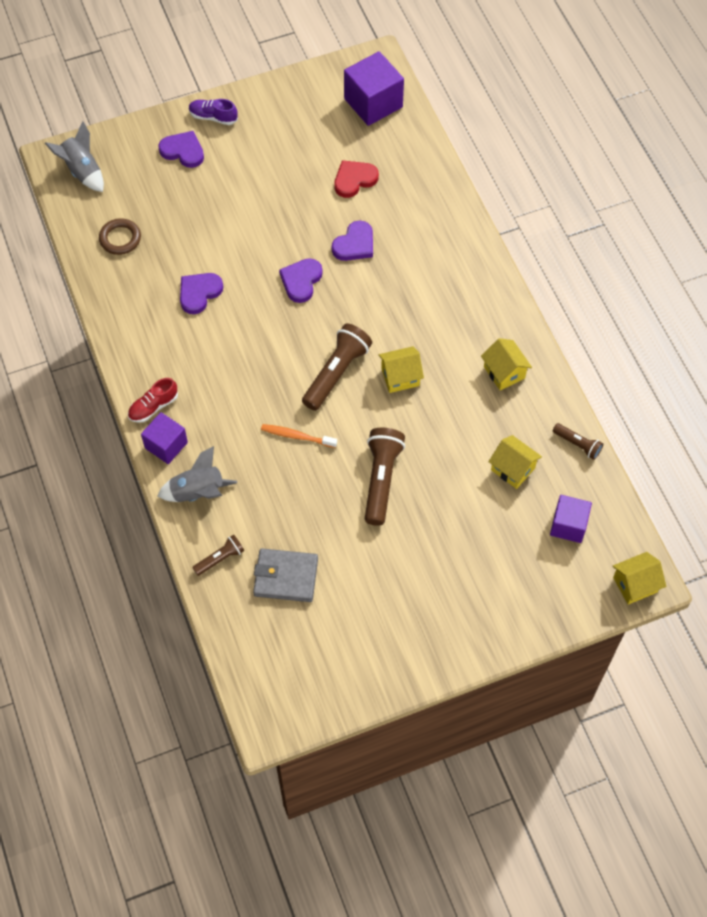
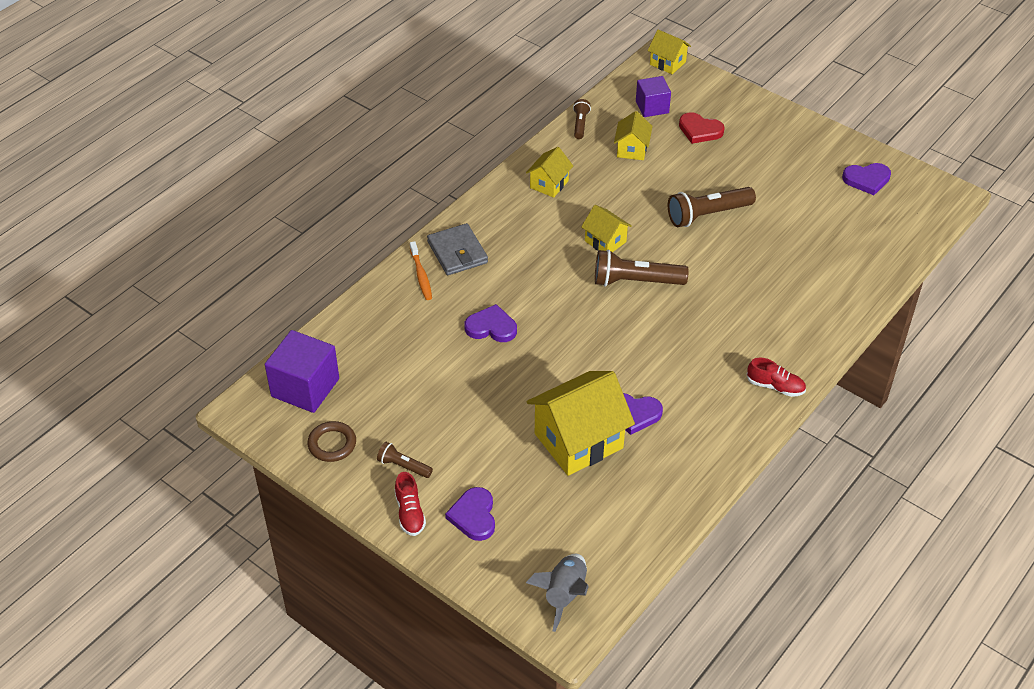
camera: 120 degrees left, 15 degrees down
(120, 239) = (622, 511): brown ring -> brown ring (332, 444)
(166, 445) = (802, 359): purple cube -> none
(198, 492) = (822, 317): grey rocket -> none
(200, 244) = (578, 441): none -> yellow house
(213, 117) = (410, 513): purple shoe -> red shoe
(220, 558) = (862, 276): brown flashlight -> brown flashlight (403, 466)
(286, 577) = (837, 233): grey wallet -> grey wallet (457, 252)
(297, 436) = (716, 279): orange toothbrush -> orange toothbrush (421, 275)
(301, 281) = (561, 346): purple heart -> purple heart (867, 180)
(354, 180) = (415, 360): red heart -> red heart (700, 130)

